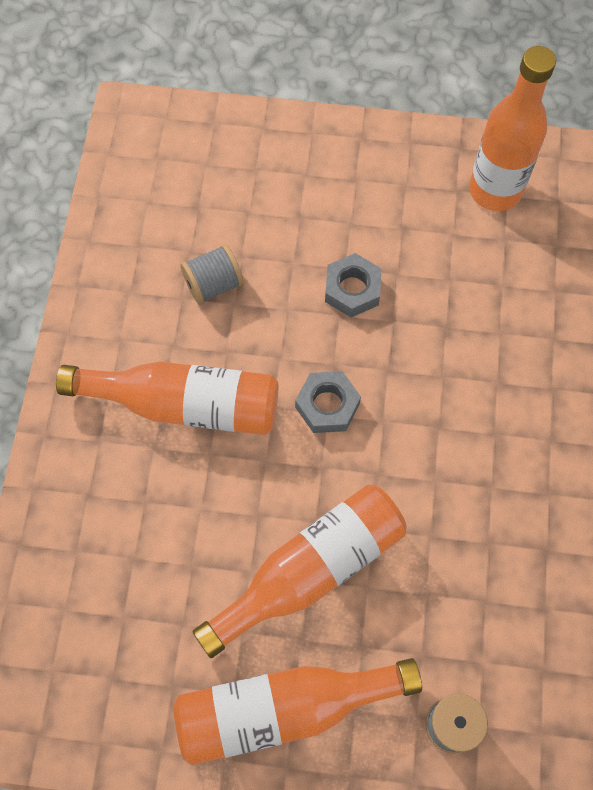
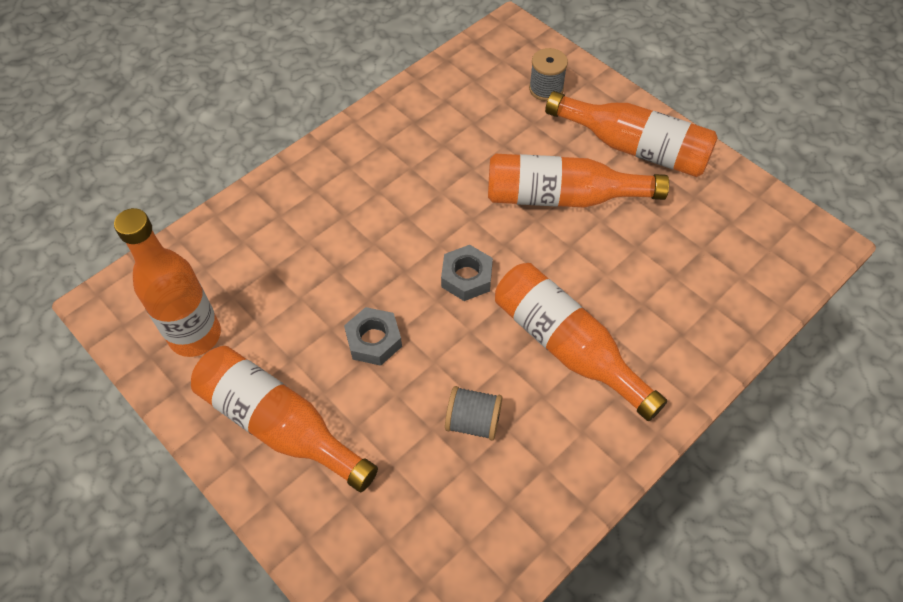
camera: 140 degrees left, 10 degrees down
(358, 178) = (279, 425): none -> orange bottle

